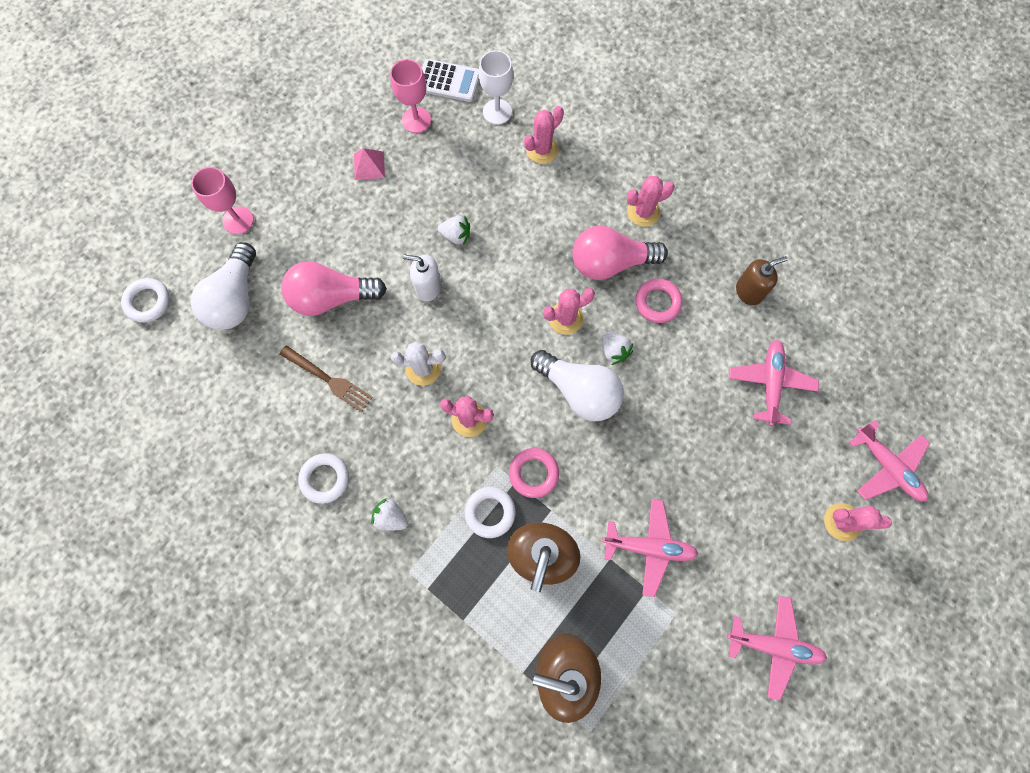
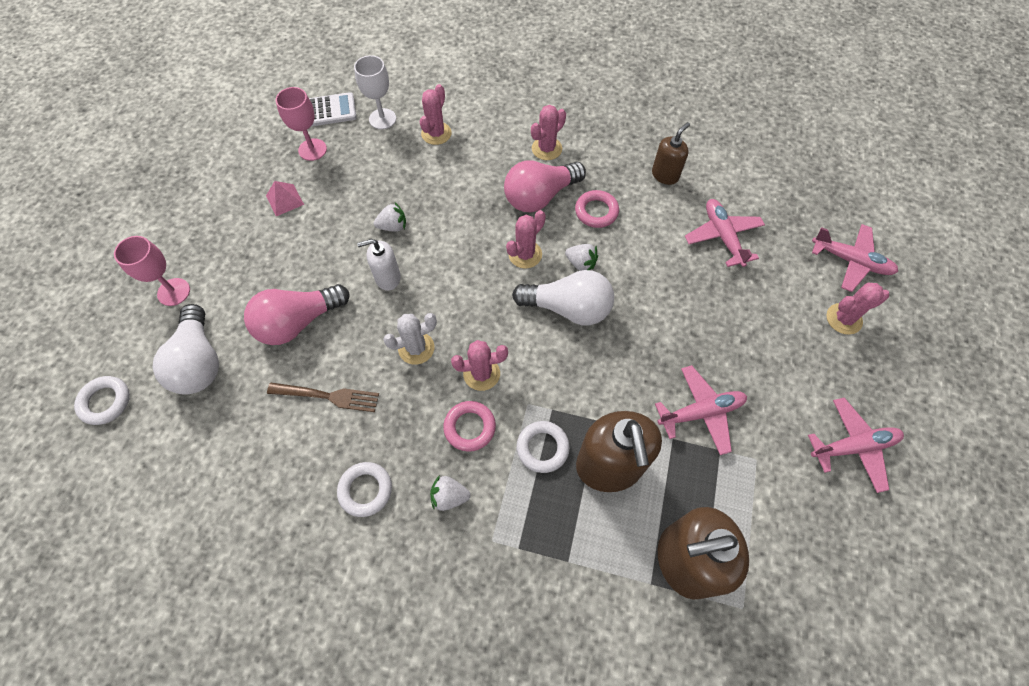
camera: 25 degrees left, 10 degrees down
(533, 473) = (564, 395): pink ring -> pink ring (469, 427)

